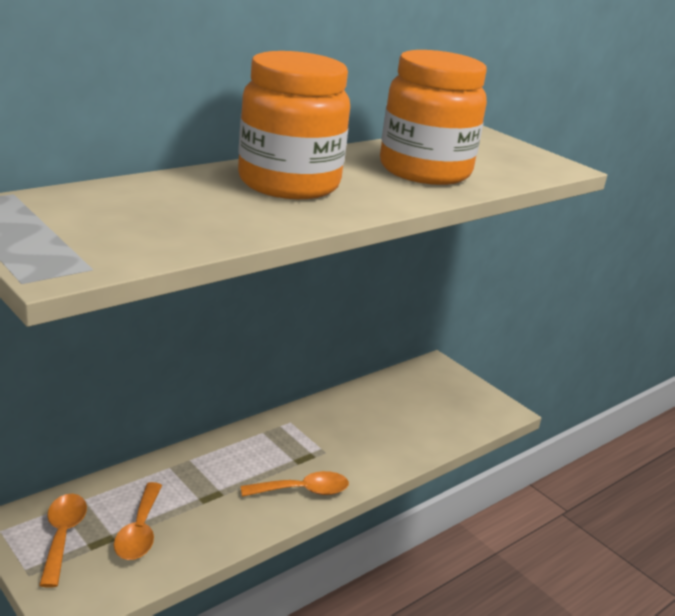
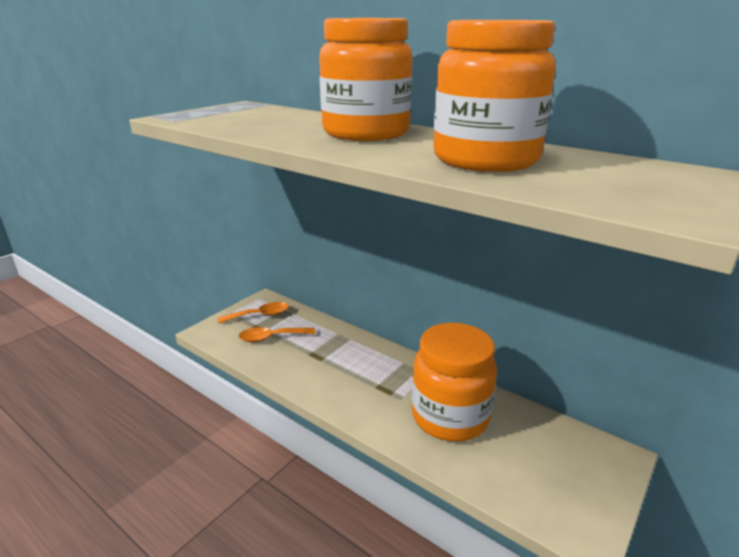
camera: 80 degrees right, 0 degrees up
(303, 491) = (343, 396): orange spoon -> none
(364, 429) = (450, 417): none -> orange jar

